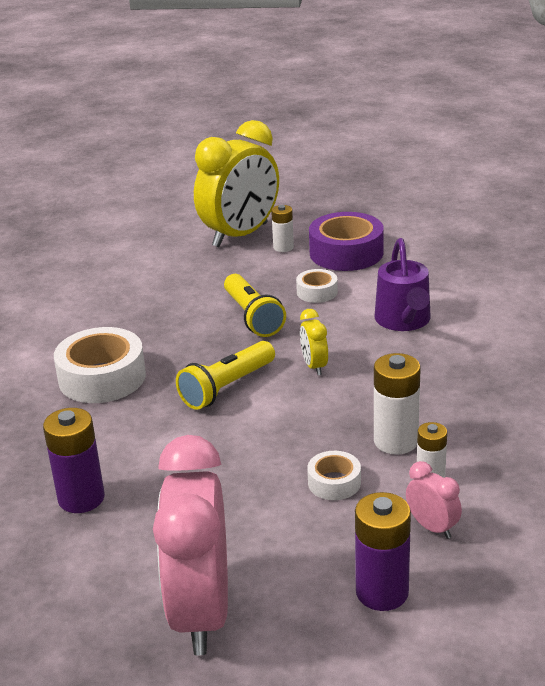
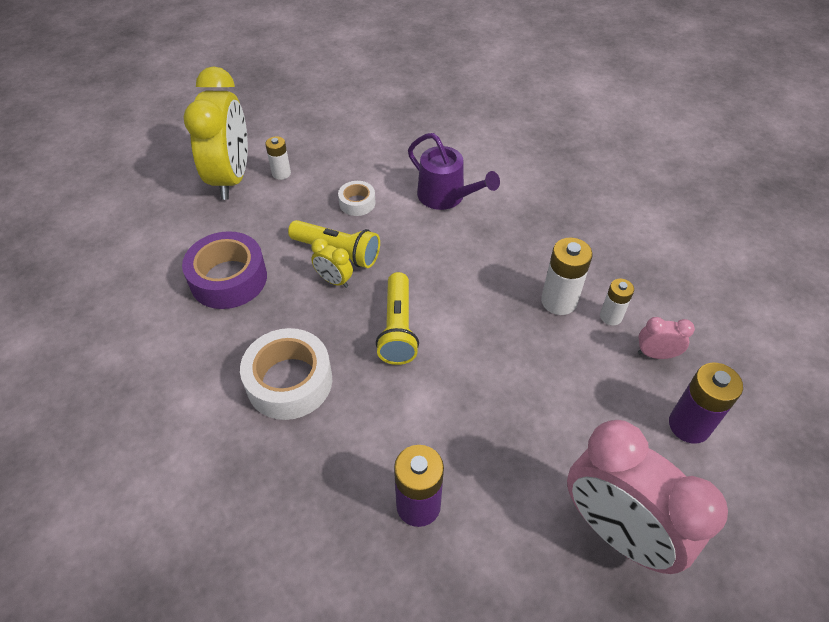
camera: 45 degrees left, 20 degrees up
(314, 366) = (435, 271): yellow clock -> yellow clock (334, 280)
(334, 482) = (564, 361): white tape -> none
(346, 253) = (335, 156): purple tape -> purple tape (228, 279)

